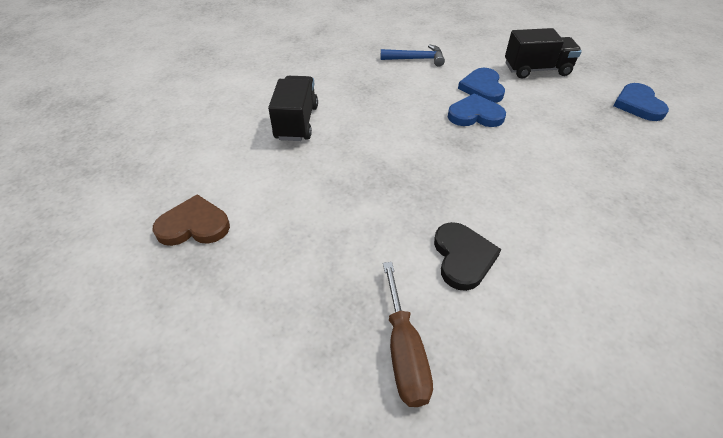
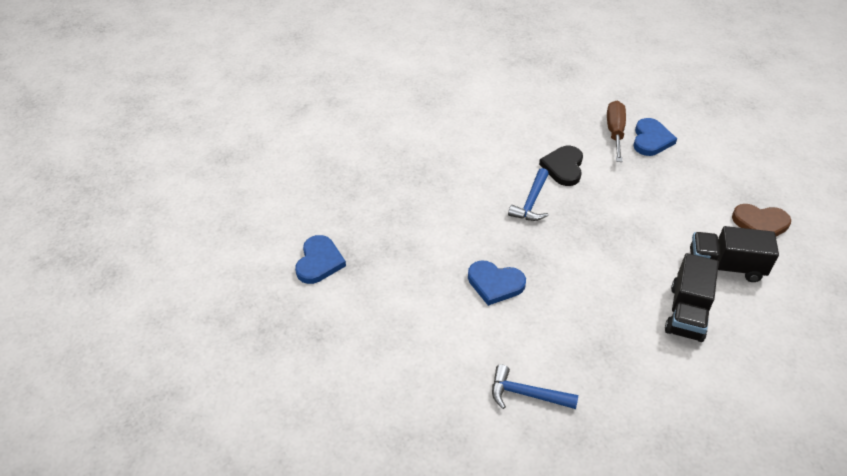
camera: 165 degrees left, 0 degrees up
(481, 197) = (531, 202): none -> blue hammer
(482, 88) = (467, 321): blue heart -> blue heart (651, 139)
(536, 70) = (383, 337): black truck -> black truck (725, 266)

